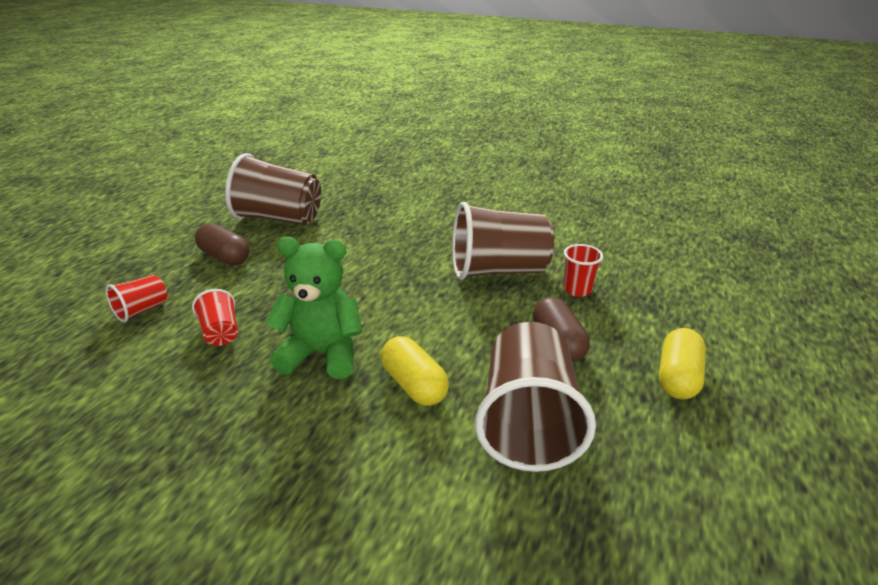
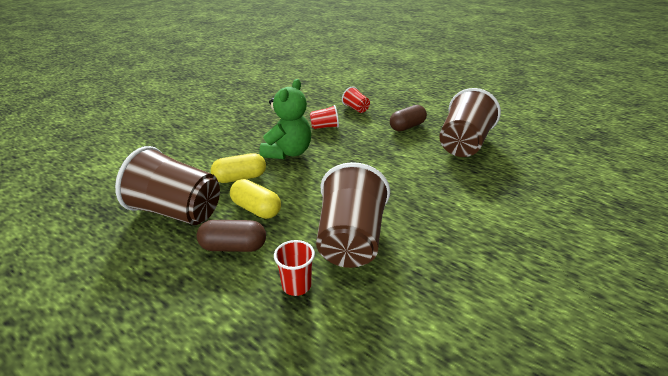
camera: 105 degrees right, 0 degrees up
(677, 377) = (145, 304): yellow capsule -> yellow capsule (256, 209)

